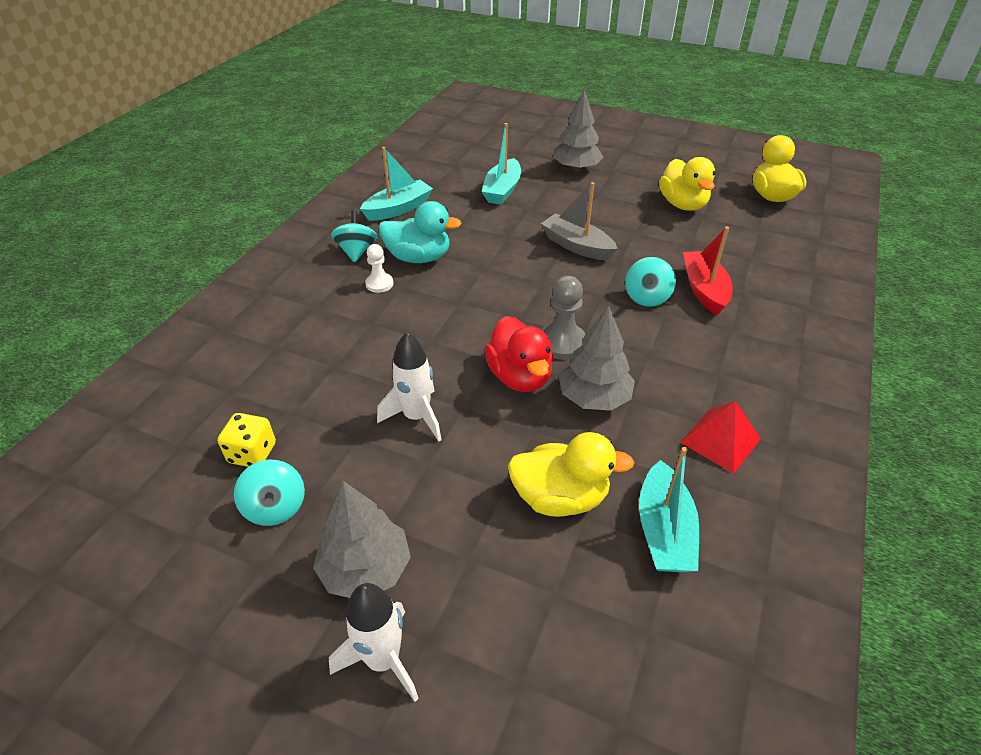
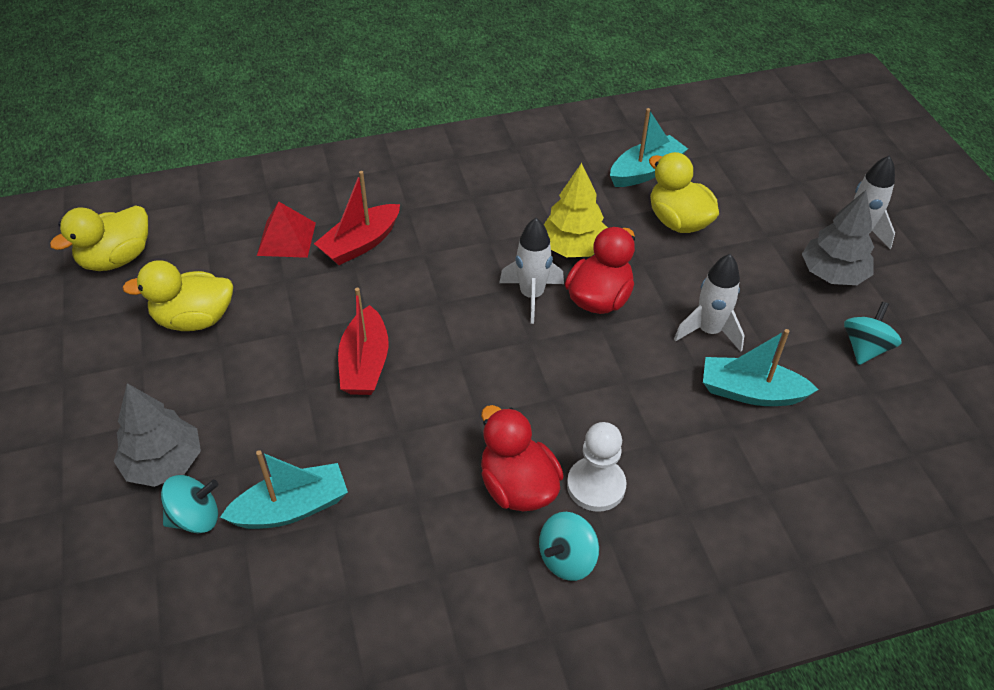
camera: 130 degrees left, 5 degrees up
(252, 453) = (857, 400): yellow dice -> none
(379, 284) = (596, 486): white pawn -> white pawn, size x1.58
(398, 209) = (438, 593): turquoise boat -> turquoise boat (750, 392)
(418, 257) = (518, 486): turquoise duck -> red duck
(562, 343) = (531, 295): grey pawn -> white rocket
(577, 246) = (365, 364): grey boat -> red boat
(594, 397) = (573, 248): grey tree -> yellow tree
(647, 297) = (409, 273): turquoise spinning top -> turquoise spinning top (195, 518)
(683, 204) = (194, 319): yellow duck -> yellow duck turned 135 degrees counterclockwise
(720, 440) = (543, 174): red pyramid -> red pyramid (286, 238)

